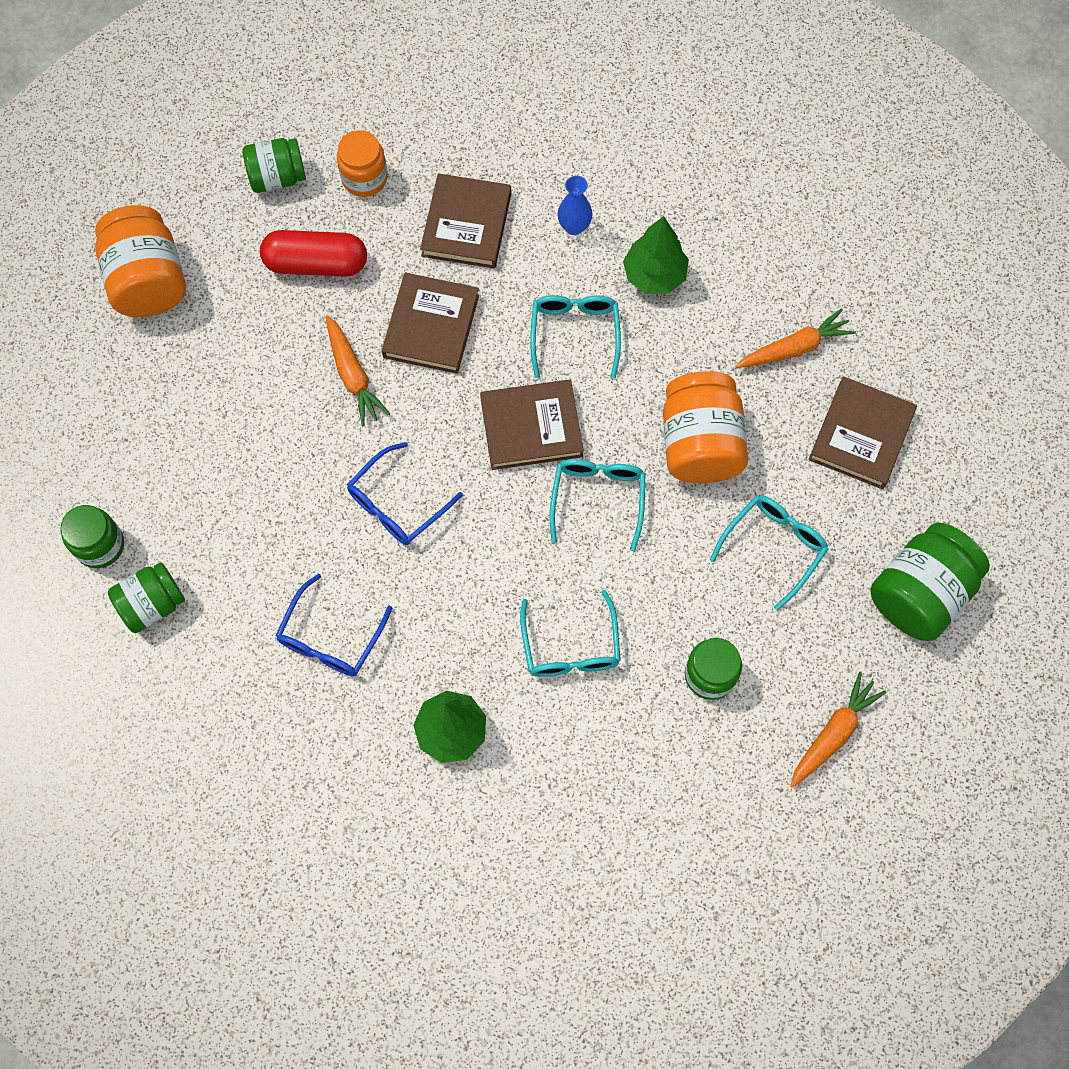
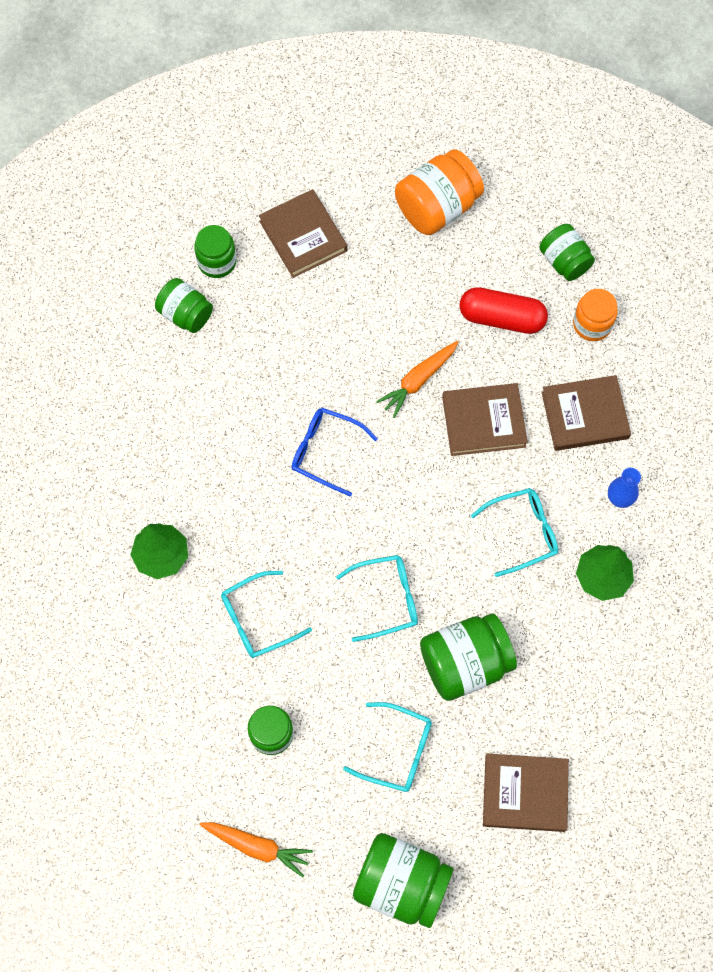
camera: 70 degrees right, 0 degrees up
(316, 264) = (501, 318): red capsule -> red capsule turned 60 degrees counterclockwise
(330, 638) = (202, 444): blue glasses -> none
(531, 427) = (427, 527): brown book -> brown book (303, 236)
(700, 444) = (465, 663): orange jar -> green jar
(794, 348) = (583, 713): orange carrot -> none

